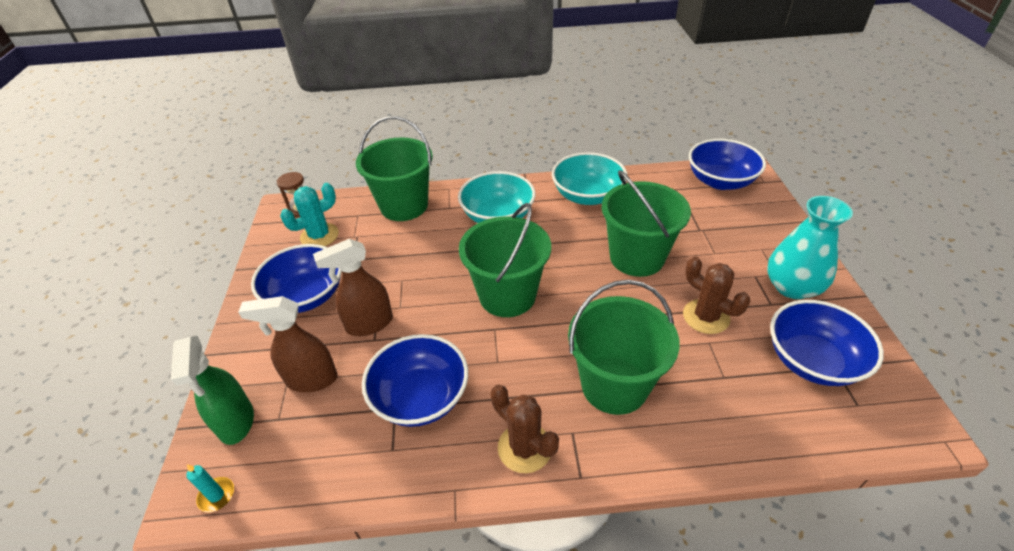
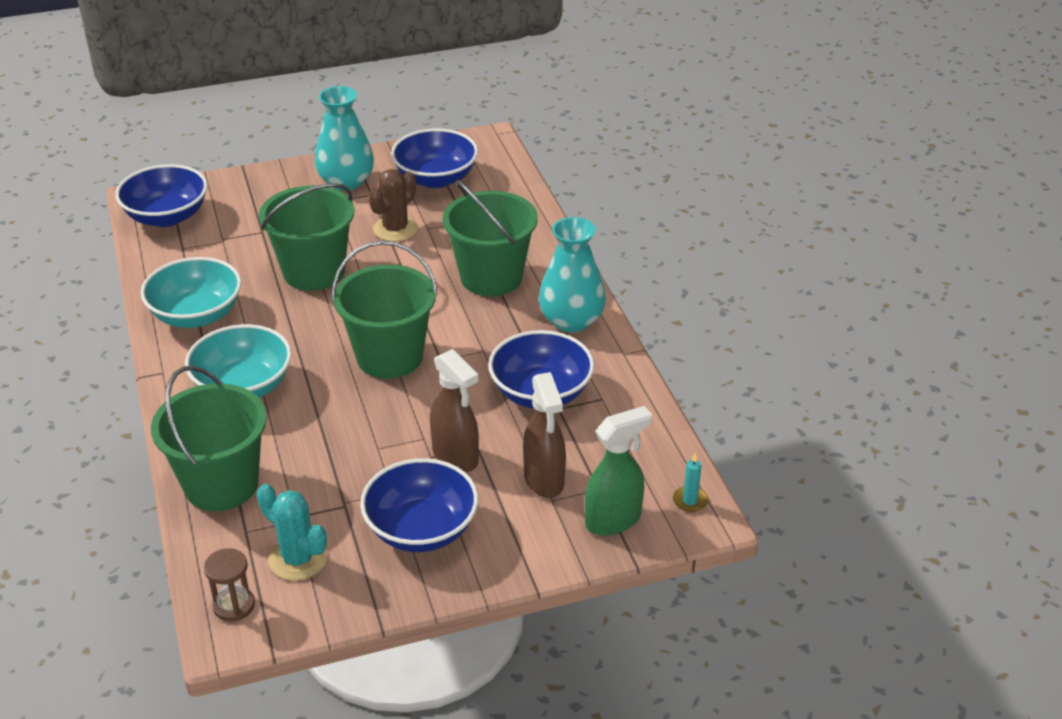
camera: 105 degrees left, 5 degrees down
(524, 448) = (571, 320): brown cactus -> turquoise vase

